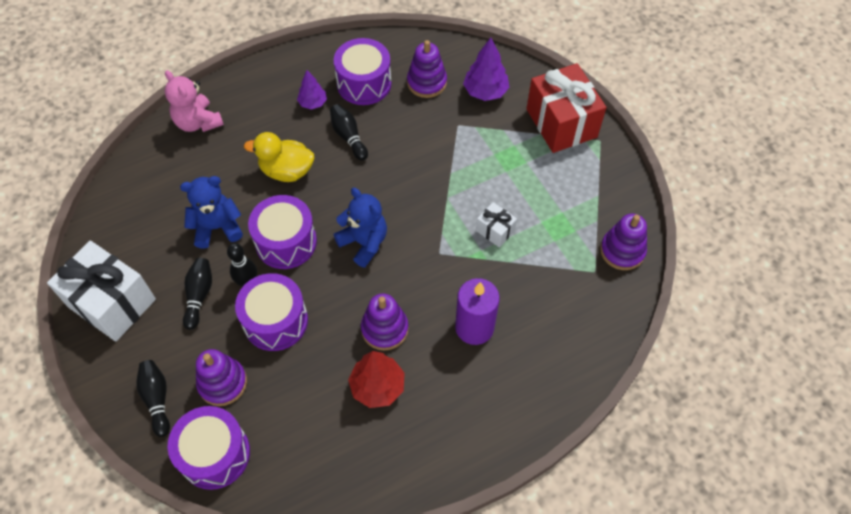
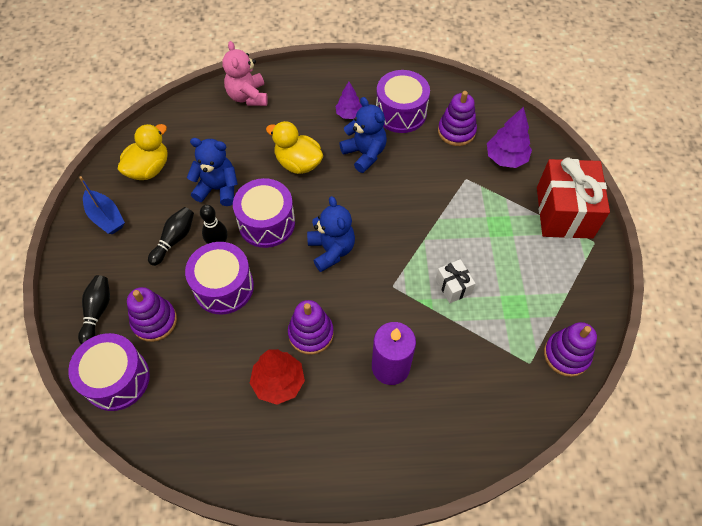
camera: 25 degrees right, 0 degrees up
(112, 303) = (106, 217): white gift -> blue boat
(131, 235) = (149, 168): none -> yellow duck
(348, 137) = (364, 154): black bowling pin -> blue teddy bear

